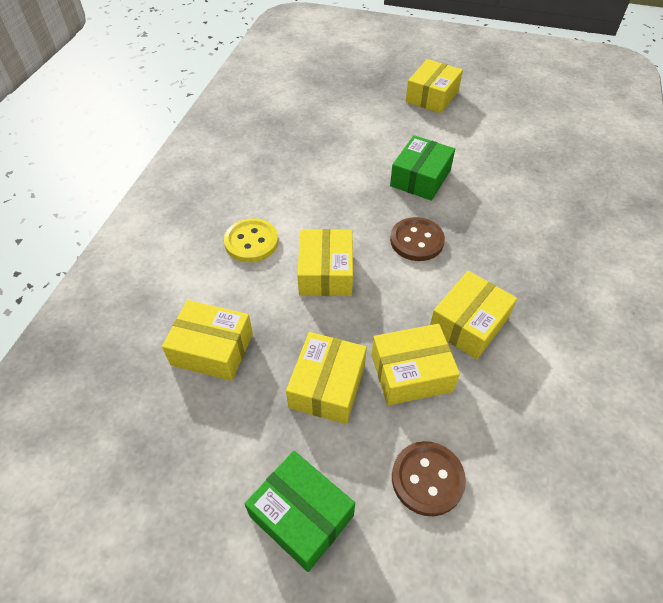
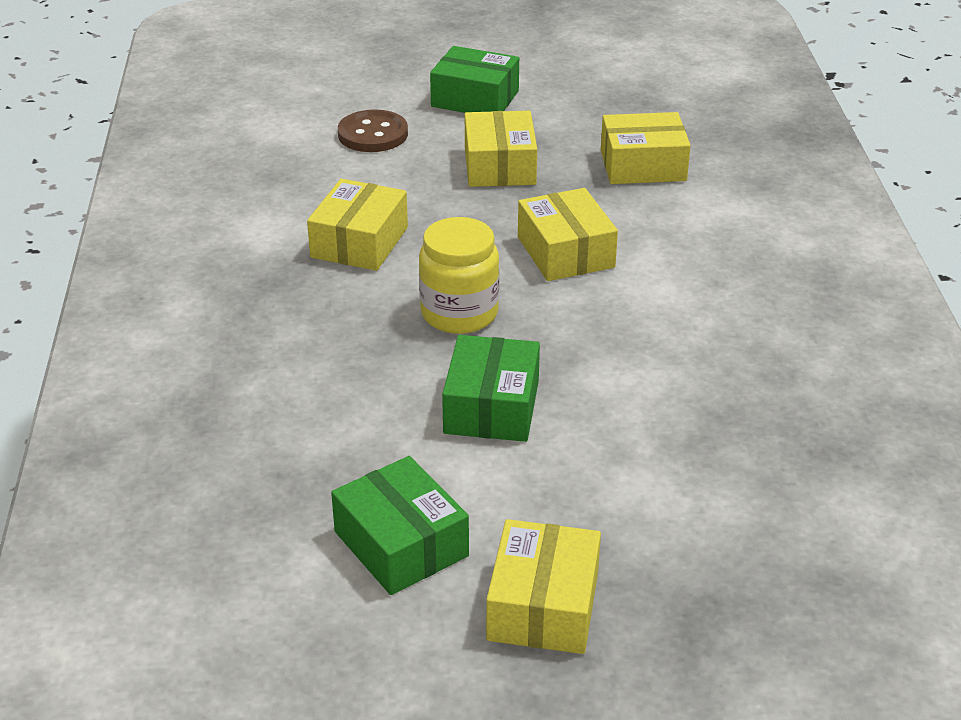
camera: 160 degrees right, 15 degrees down
(251, 242) = (691, 262): yellow button -> none
(411, 373) = (414, 191): yellow box -> none
(416, 241) = (459, 313): brown button -> yellow jar
(483, 128) = (401, 544): none -> green box

